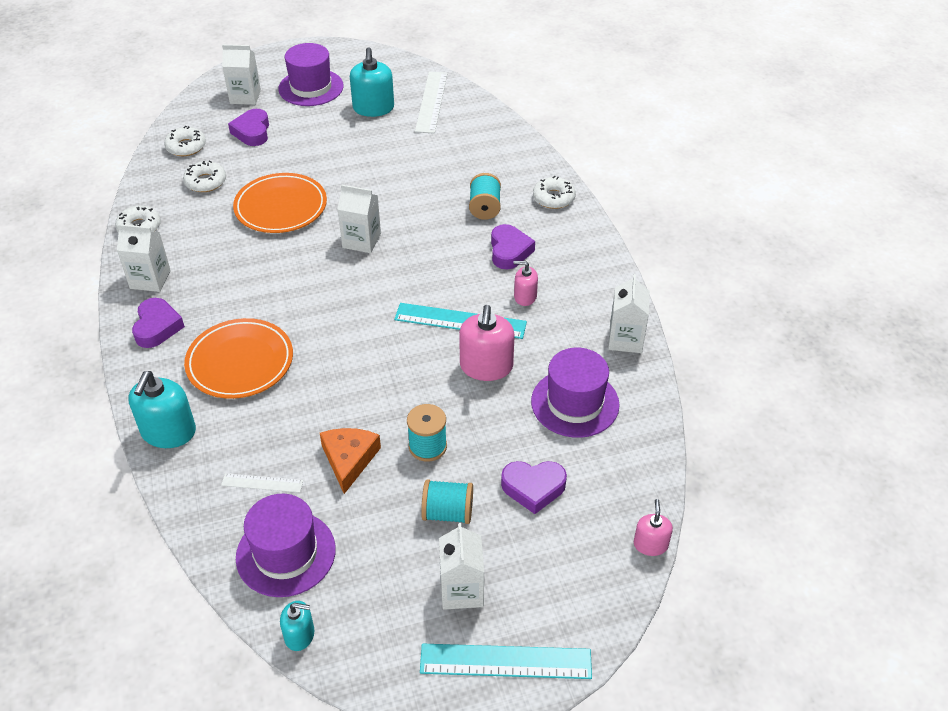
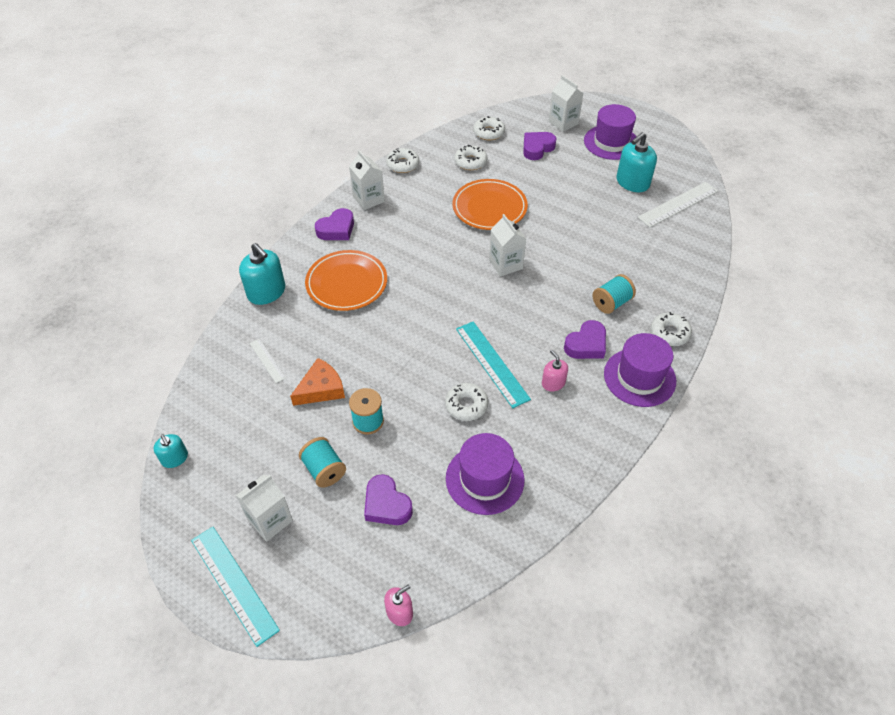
camera: 50 degrees right, 5 degrees up
(168, 432) = (266, 292): turquoise soap dispenser -> turquoise soap dispenser turned 105 degrees counterclockwise
(286, 553) = (226, 409): purple hat -> purple hat (639, 377)
(486, 366) = (466, 405): pink soap dispenser -> white donut
(625, 339) = (577, 470): white carton -> none

